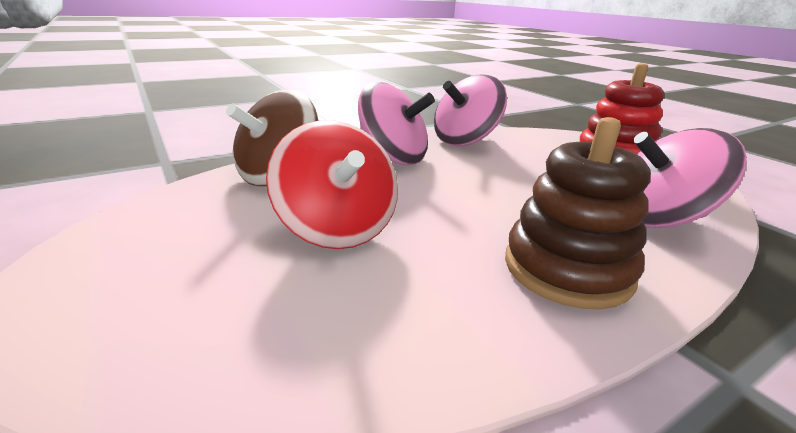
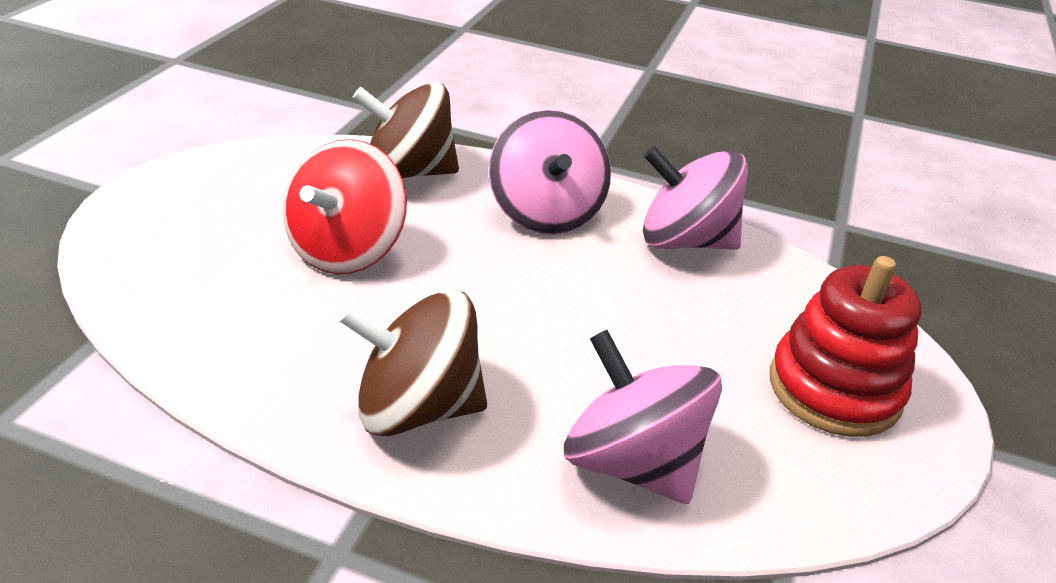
camera: 50 degrees right, 10 degrees up
(567, 269) = (417, 407): brown stacking toy -> brown spinning top

